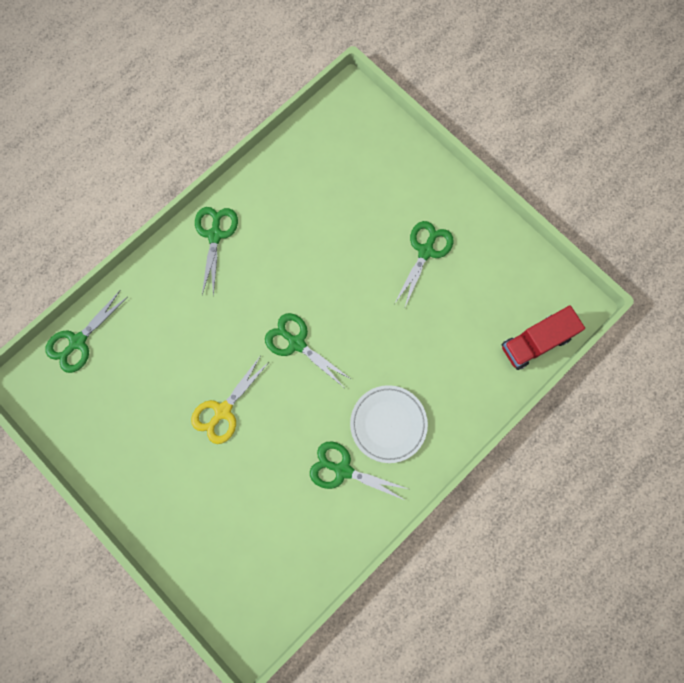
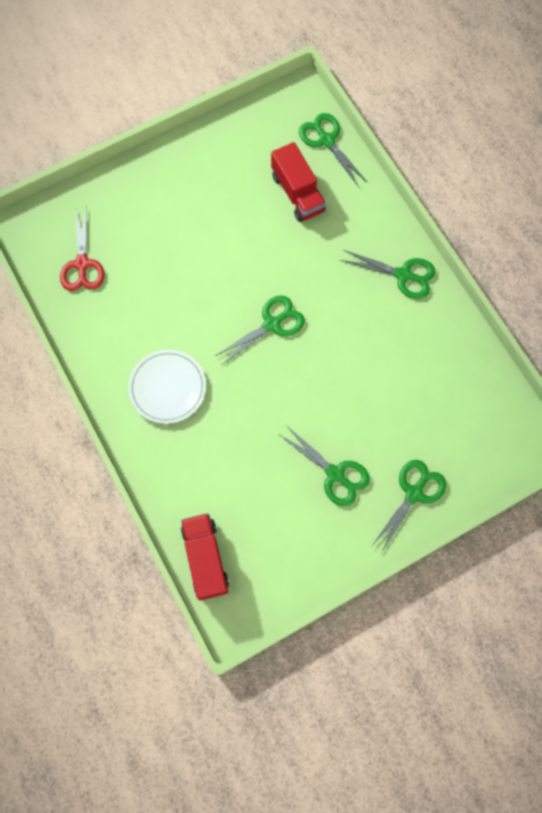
camera: 105 degrees right, 5 degrees down
(146, 355) = (297, 193): none -> red truck
(223, 411) = (226, 246): yellow scissors -> none
(279, 555) = (82, 264): none -> red scissors
(343, 470) = (138, 336): green scissors -> green scissors (414, 493)

